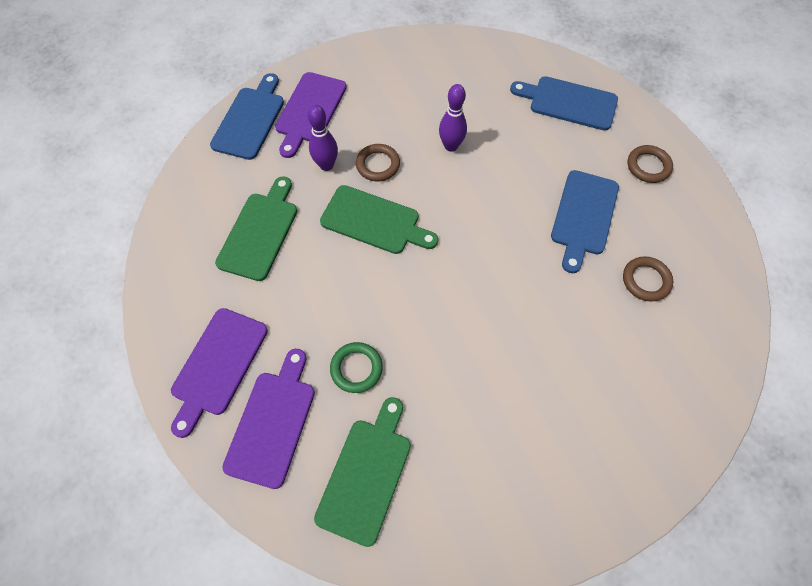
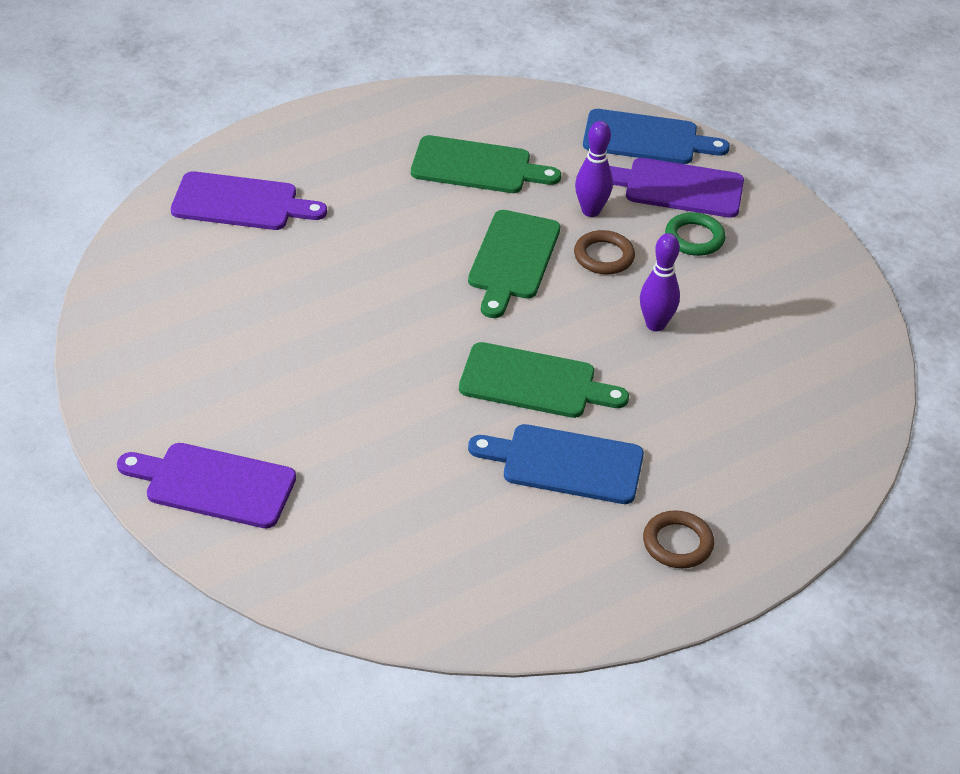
camera: 80 degrees right, 20 degrees down
(218, 365) = (302, 157): purple cutting board -> purple cutting board (214, 484)
(356, 368) = (308, 259): green ring -> green ring (694, 238)
(366, 475) = (187, 276): green cutting board -> green cutting board (534, 382)
(569, 102) = (780, 453): blue cutting board -> none
(646, 280) = (469, 527): brown ring -> none

